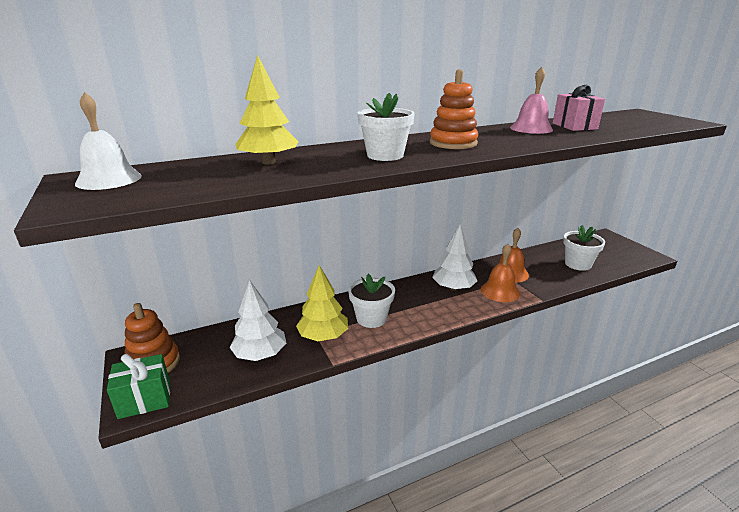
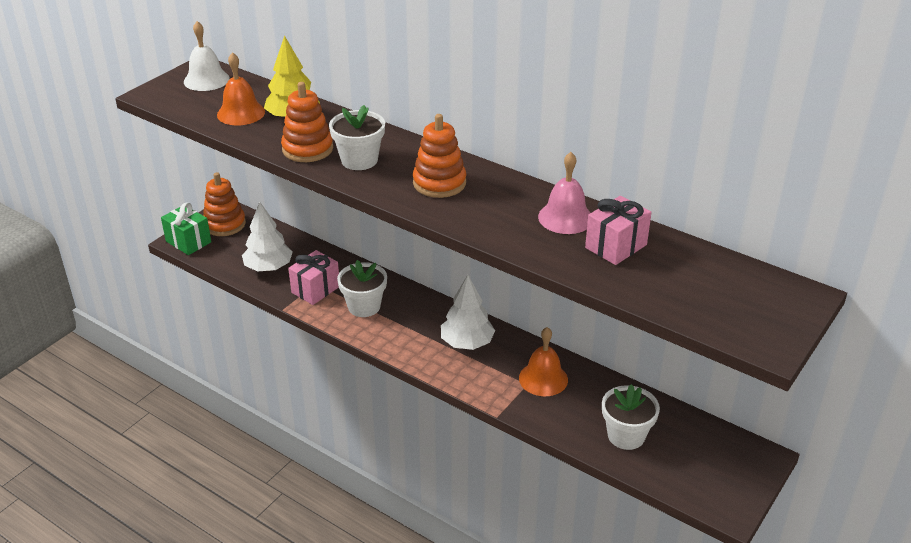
camera: 60 degrees right, 10 degrees up
(323, 336) = (315, 289): yellow tree -> pink gift
(337, 166) = (307, 149): none -> orange stacking toy
(500, 291) = (490, 379): orange bell -> orange bell (241, 113)

